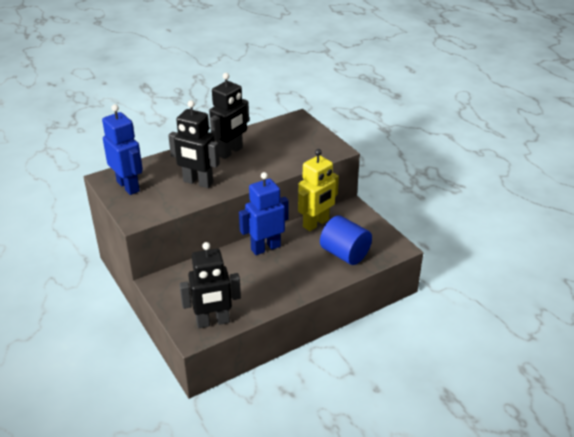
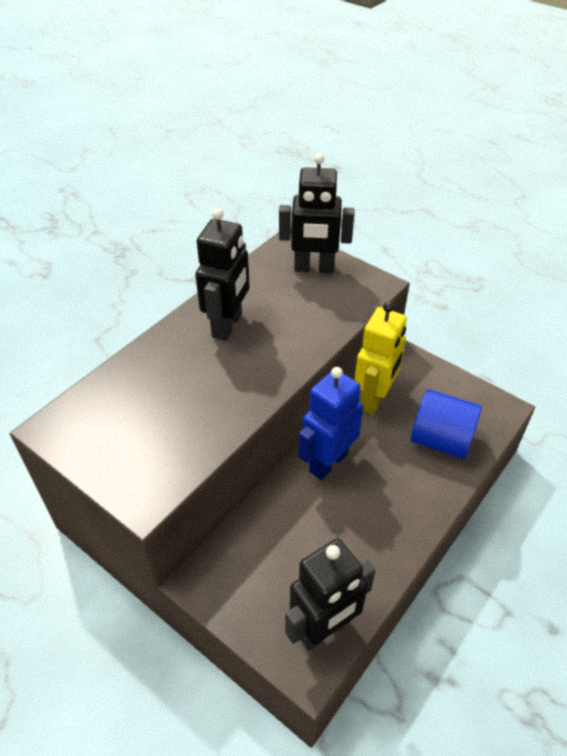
camera: 20 degrees left, 10 degrees up
(128, 186) = (99, 434): blue robot -> none
(198, 182) = (208, 396): black robot -> black robot (314, 268)

